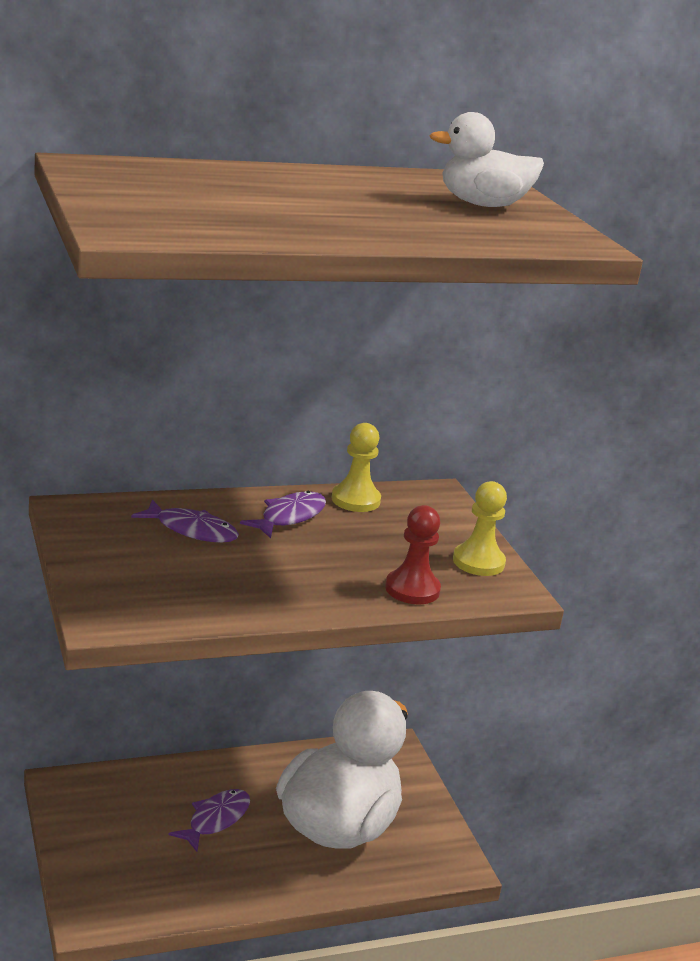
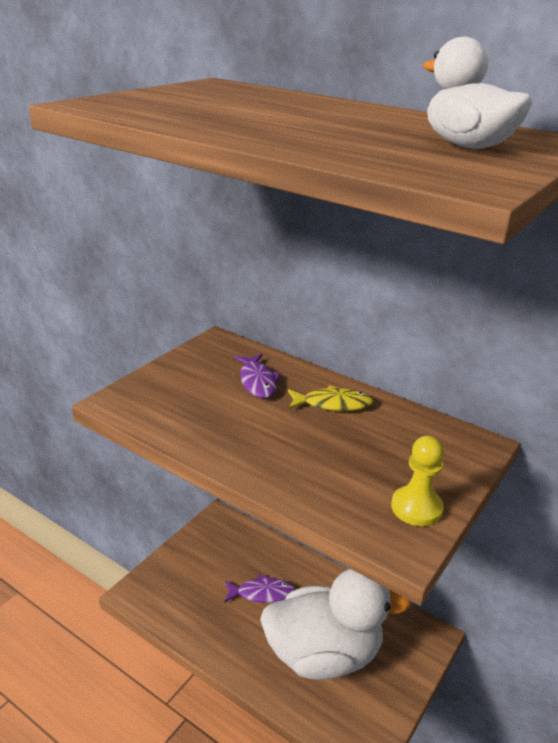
camera: 55 degrees right, 5 degrees up
(289, 517) = (333, 404): purple fish -> yellow fish
(355, 500) = (402, 417): yellow pawn -> none
(412, 589) = (323, 494): red pawn -> none

